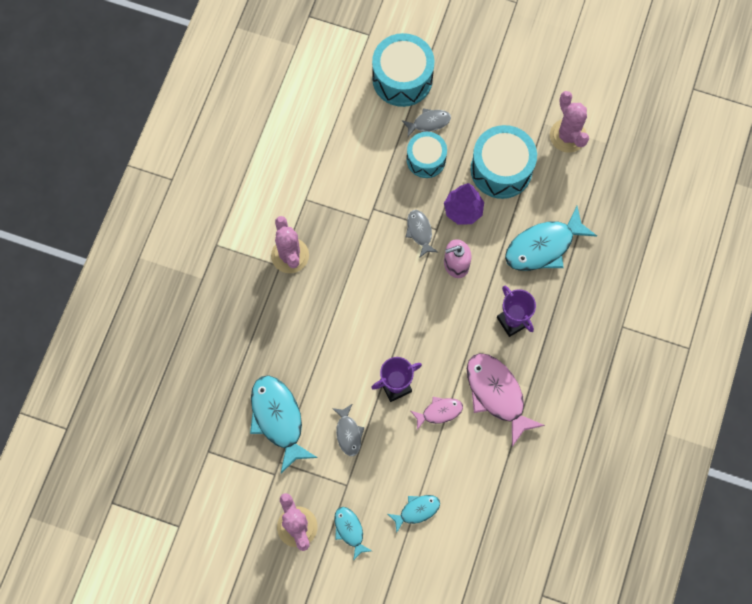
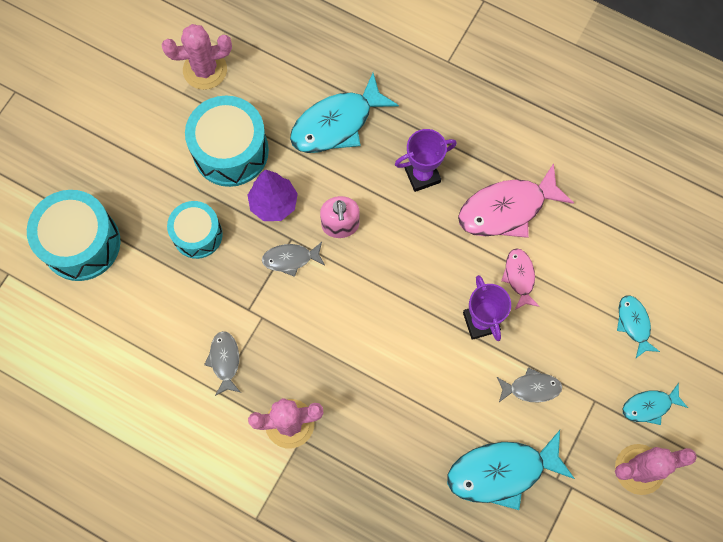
camera: 80 degrees left, 0 degrees up
(429, 122) = (149, 222): grey fish -> grey fish (225, 361)
(543, 246) = (337, 123): turquoise fish -> turquoise fish turned 75 degrees clockwise

